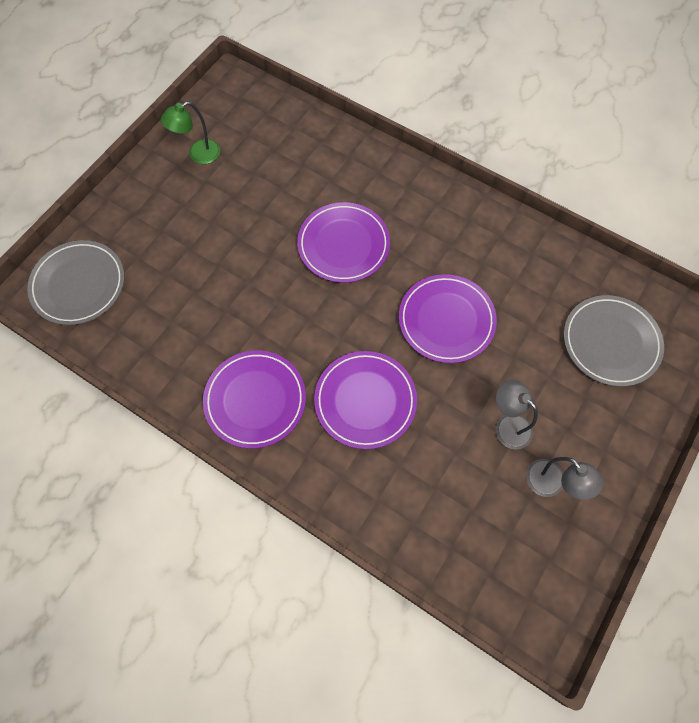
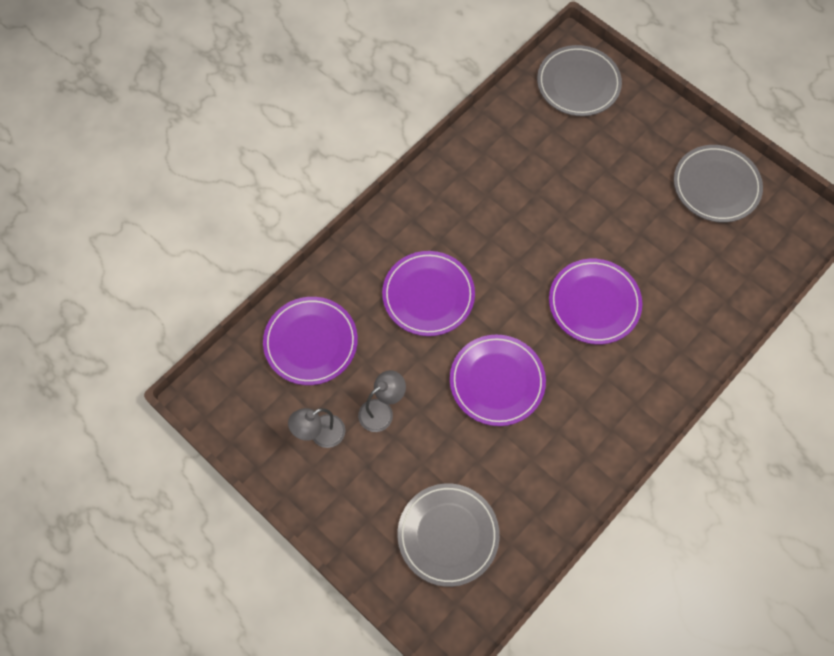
camera: 100 degrees right, 0 degrees up
(198, 155) = (716, 186): green lamp -> grey plate
(255, 400) = (445, 209): purple plate -> purple plate (311, 342)

